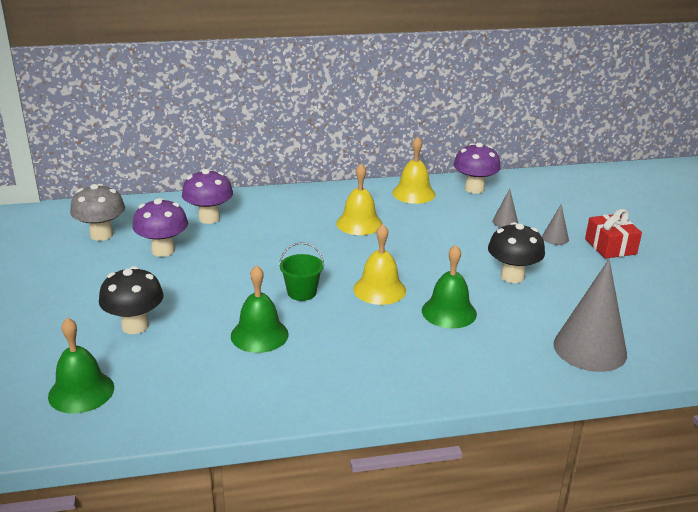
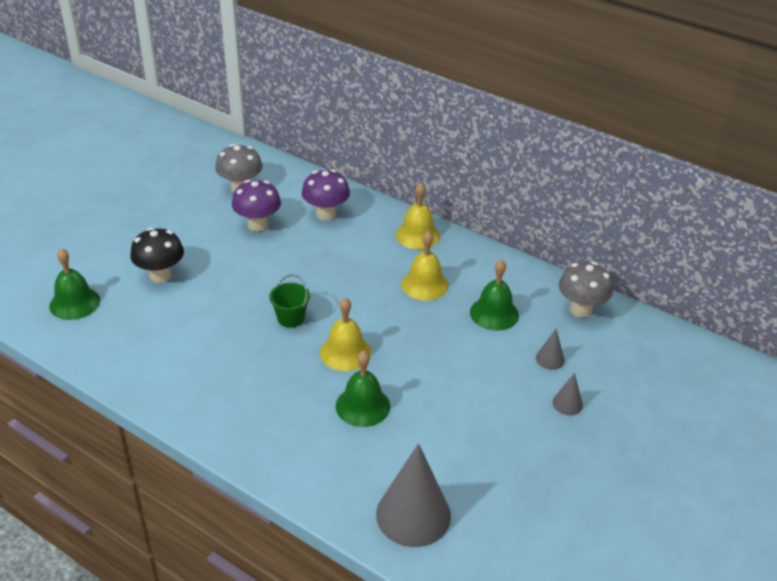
camera: 45 degrees right, 10 degrees up
(259, 335) = (216, 333): green bell -> green bell (494, 313)
(413, 193) = (517, 282): yellow bell -> yellow bell (417, 235)
(474, 189) = (580, 309): purple mushroom -> grey mushroom
(512, 276) = (464, 412): black mushroom -> none
(610, 246) = (605, 446): red gift -> none

